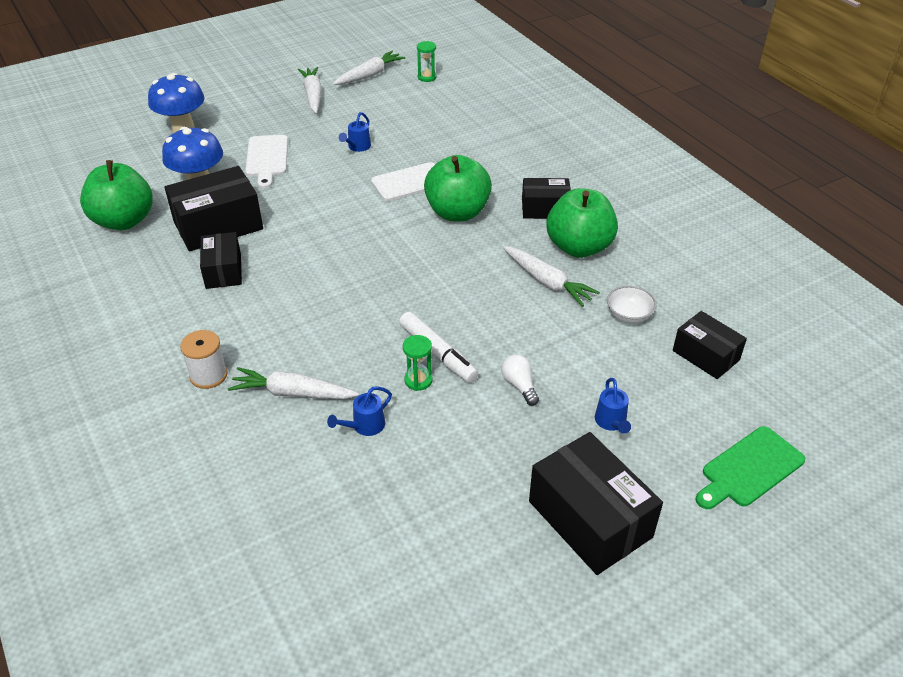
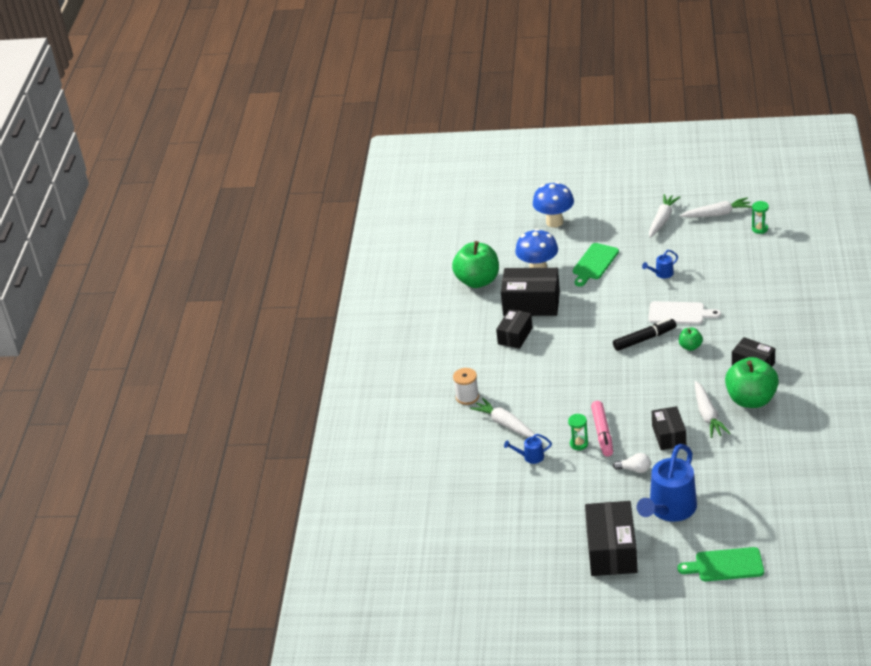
camera: 40 degrees right, 5 degrees down
(267, 158) = (594, 263): white cutting board -> green cutting board
(396, 221) = (644, 339): none -> black marker
(438, 353) = (602, 433): white marker -> pink marker
(457, 212) = (690, 347): green apple -> green apple, size x0.48
(519, 385) = (634, 469): white light bulb -> white light bulb turned 90 degrees clockwise
(611, 423) = (669, 510): blue watering can -> blue watering can, size x2.24
(629, 315) = (741, 455): white bowl -> none
(705, 355) = (765, 497): black box -> black box (669, 435)

